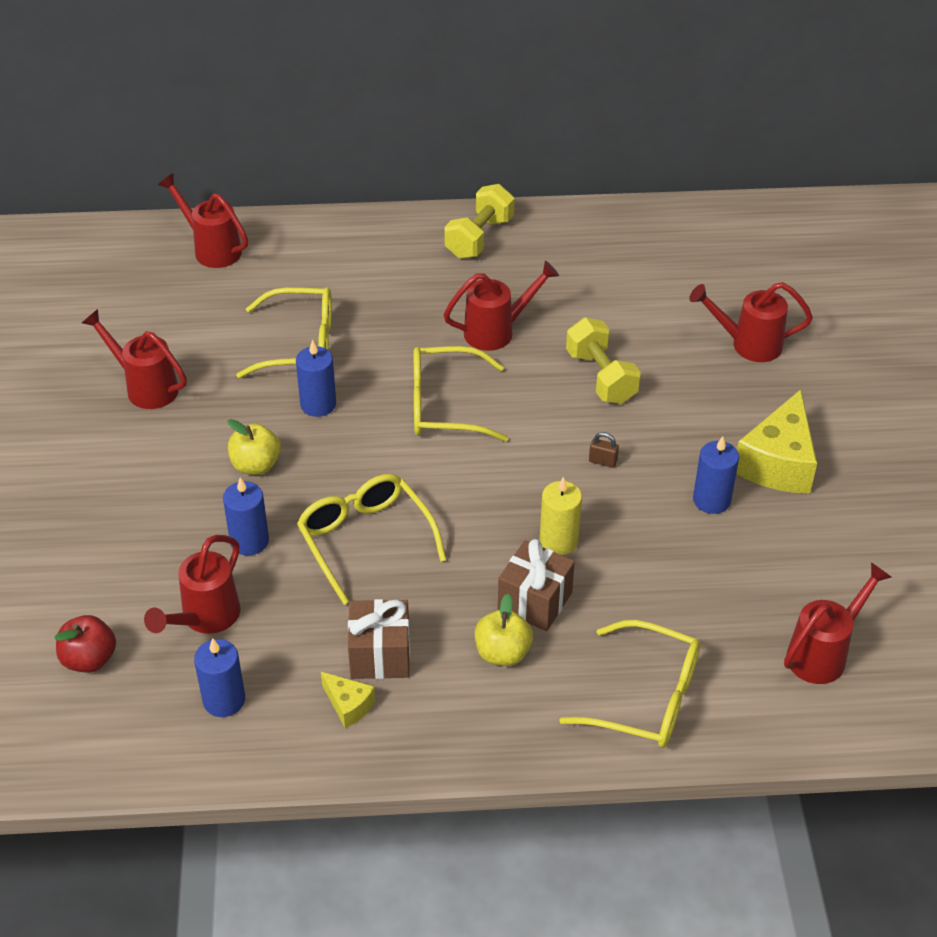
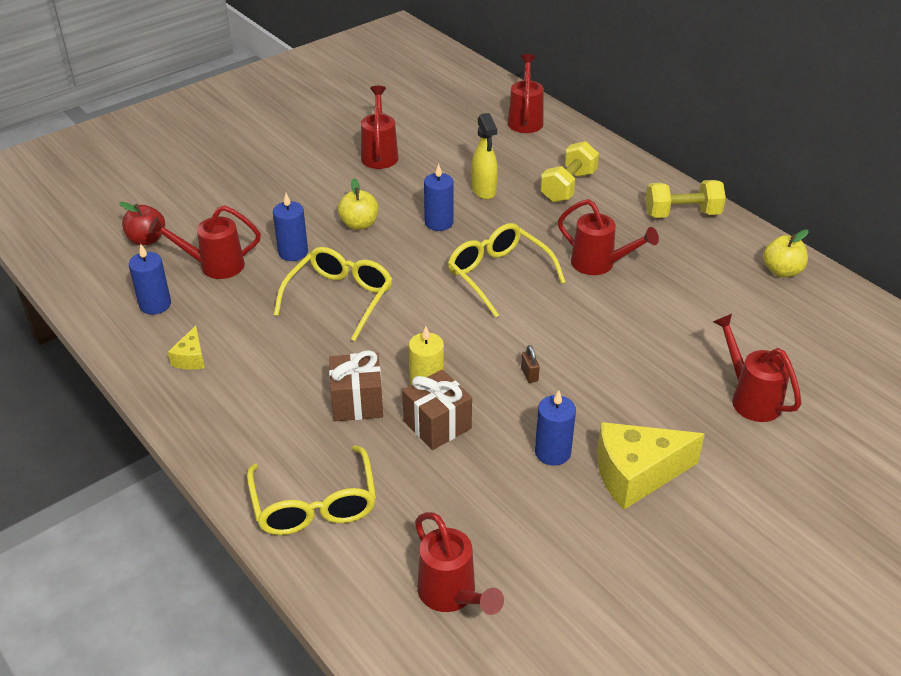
camera: 55 degrees right, 5 degrees down
(300, 344) = (484, 191): yellow glasses -> yellow spray bottle
(380, 655) = (245, 352): brown gift -> brown gift (437, 425)
(502, 653) = (295, 408): yellow apple -> yellow apple (782, 271)
(601, 377) = (615, 334): yellow dumbbell -> yellow dumbbell (568, 186)
(824, 653) = (452, 596): red watering can -> red watering can turned 45 degrees clockwise

